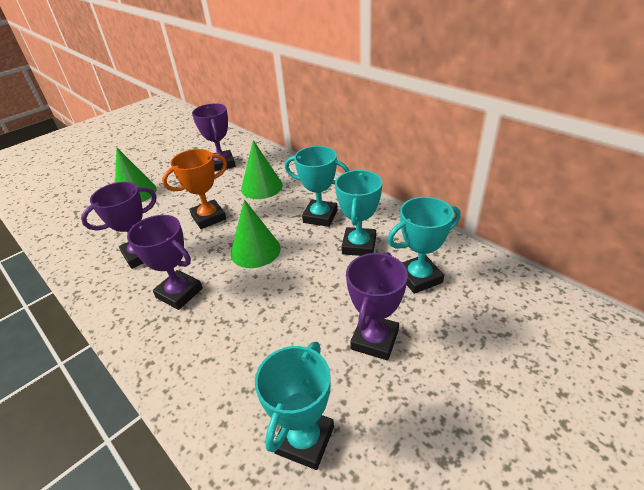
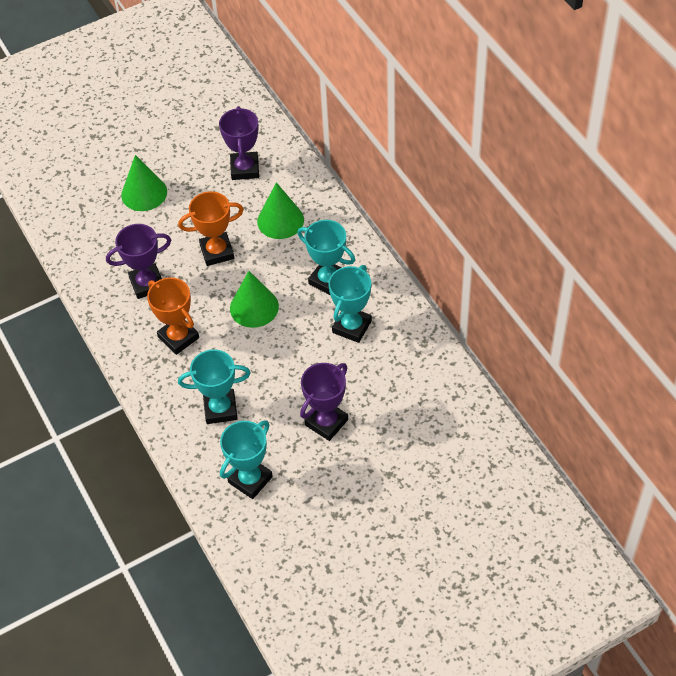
camera: 15 degrees right, 15 degrees up
(179, 293) = (178, 337): purple trophy -> orange trophy
(419, 277) = (389, 375): turquoise trophy -> turquoise trophy (220, 409)

